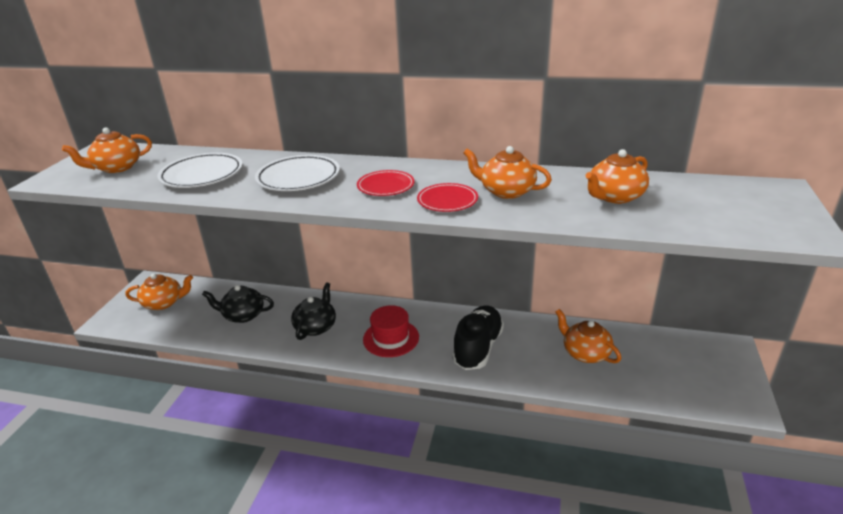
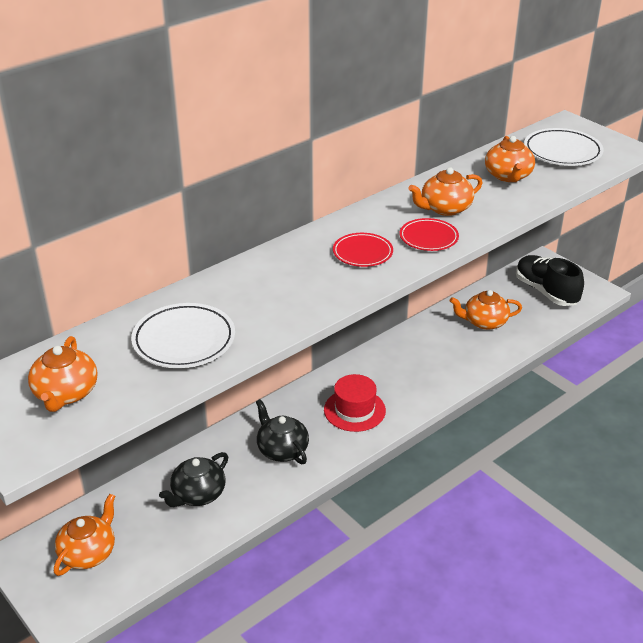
camera: 55 degrees left, 5 degrees up
(298, 178) = (278, 288): white plate -> white plate (562, 152)
(478, 348) = (422, 369): black shoe -> black shoe (546, 291)

